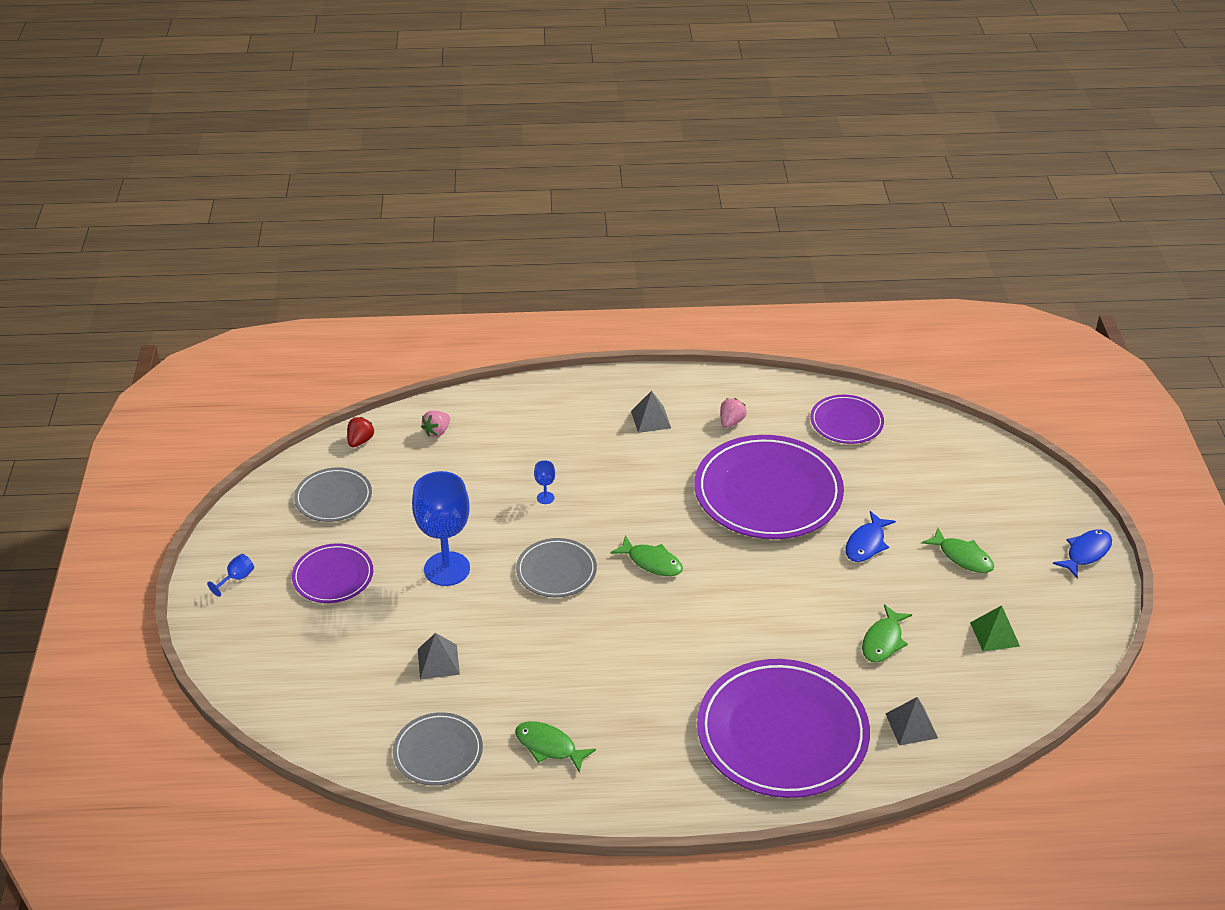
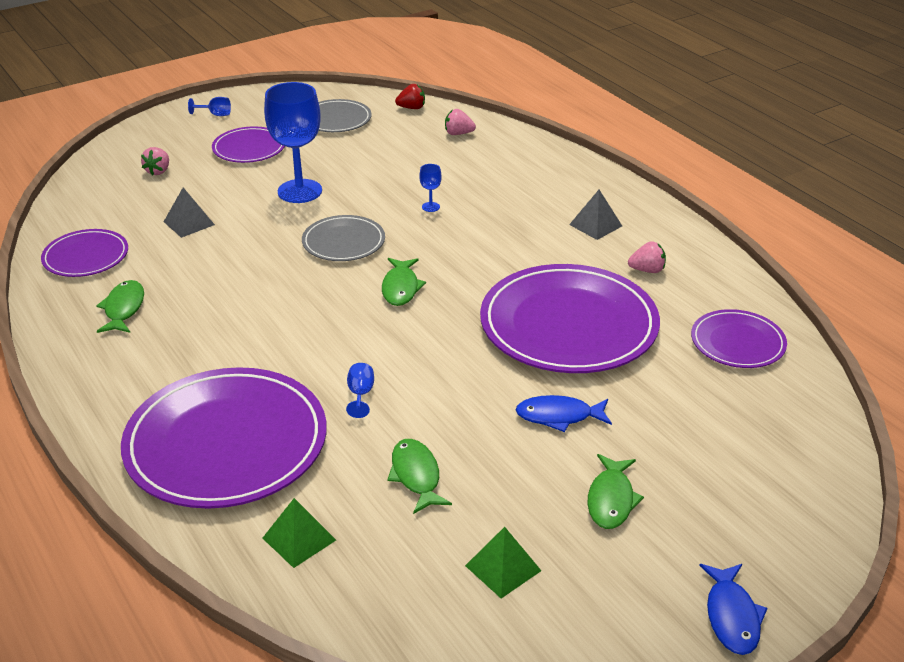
camera: 60 degrees right, 5 degrees down
(317, 655) = (158, 171): none -> pink strawberry
(438, 752) = (86, 257): grey plate -> purple plate
(774, 636) = (360, 394): none -> blue goblet
(883, 641) = (416, 476): green fish -> green fish turned 75 degrees clockwise
(911, 725) = (299, 539): grey pyramid -> green pyramid
(1086, 553) = (732, 616): blue fish -> blue fish turned 75 degrees clockwise

